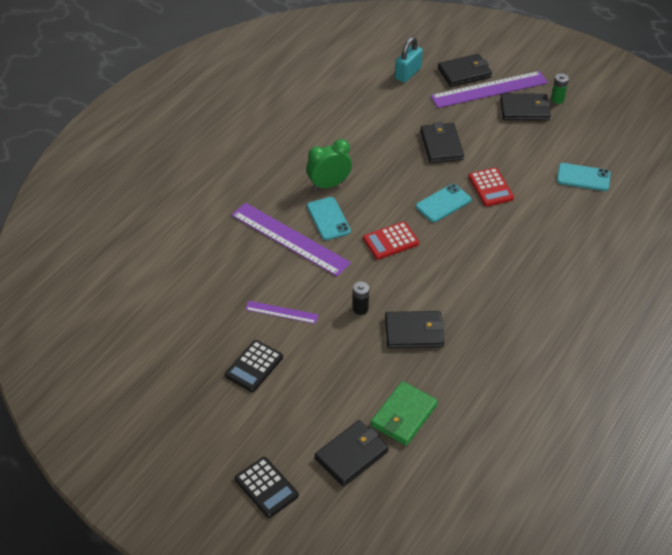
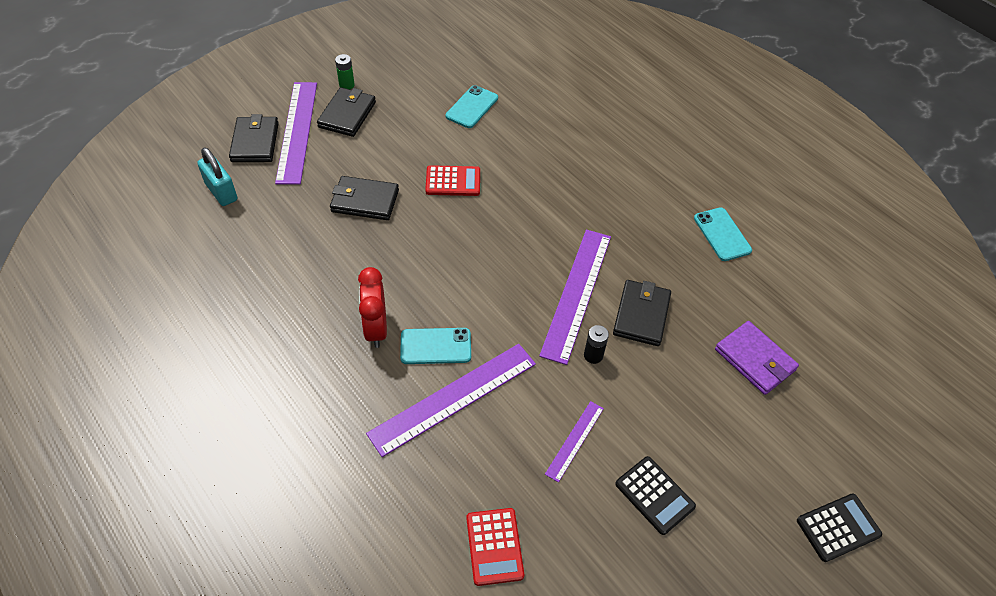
camera: 75 degrees left, 5 degrees up
(329, 184) = (376, 329): green clock -> red clock
(351, 455) = (801, 425): black wallet -> none
(390, 241) = (498, 295): red calculator -> red calculator (494, 546)
(403, 415) = (755, 360): green wallet -> purple wallet
(415, 287) = (577, 294): none -> purple ruler
(443, 203) = (459, 229): turquoise phone -> turquoise phone (722, 234)

